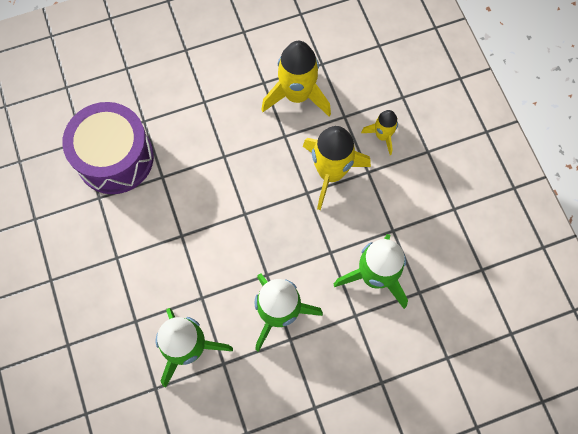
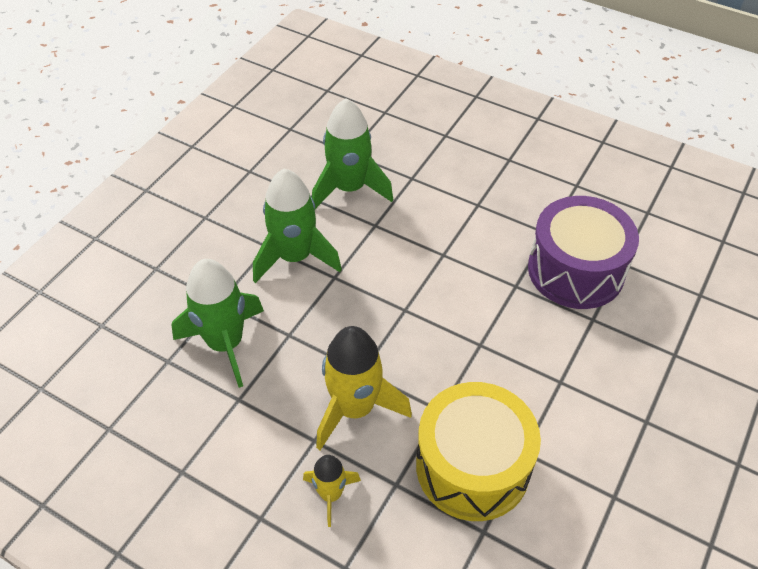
camera: 140 degrees right, 20 degrees down
(297, 95) = (472, 466): yellow rocket -> yellow drum

